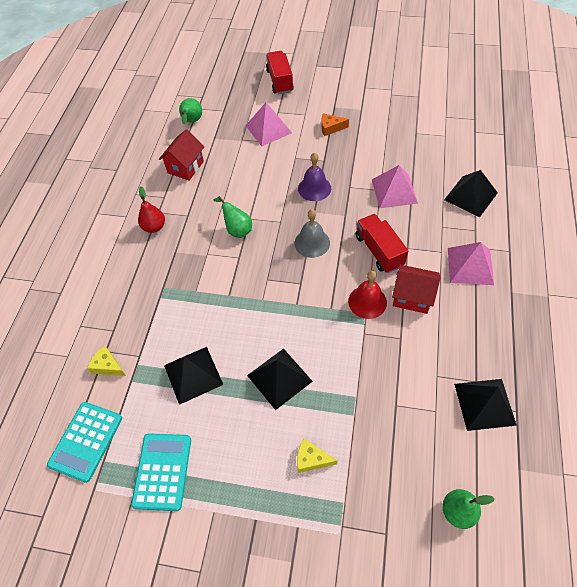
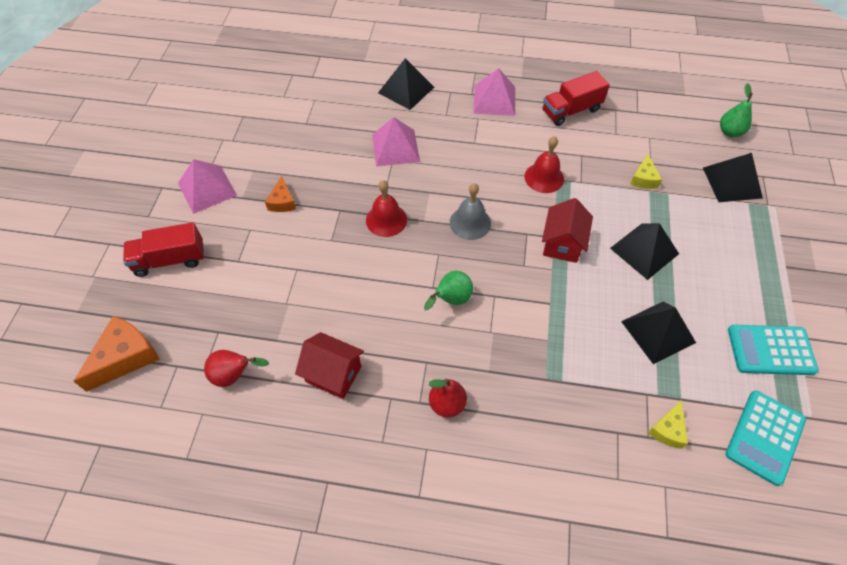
camera: 95 degrees left, 0 degrees up
(86, 441) = (764, 437): turquoise calculator -> turquoise calculator turned 105 degrees clockwise
(192, 122) = (234, 375): green pear -> red pear
(210, 75) = (125, 357): none -> orange cheese
(268, 129) = (271, 271): pink pyramid -> pink pyramid (207, 189)
(311, 459) = (718, 224): yellow cheese -> yellow cheese (643, 179)
(314, 188) = (386, 220): purple bell -> red bell
(379, 251) = (479, 165): red truck -> red truck (571, 110)
(412, 297) = (534, 143): red house -> red house (562, 244)
(484, 404) = (635, 107): black pyramid -> black pyramid (732, 182)

